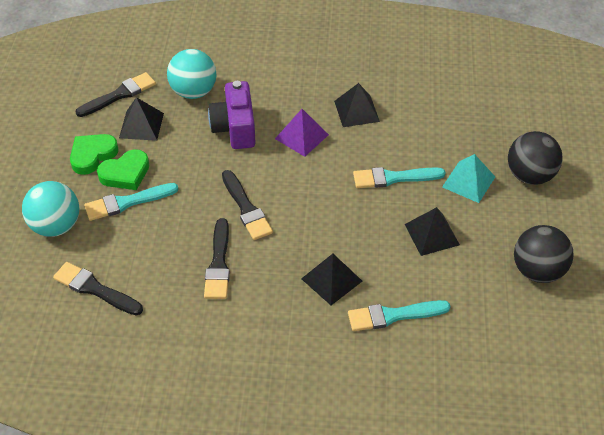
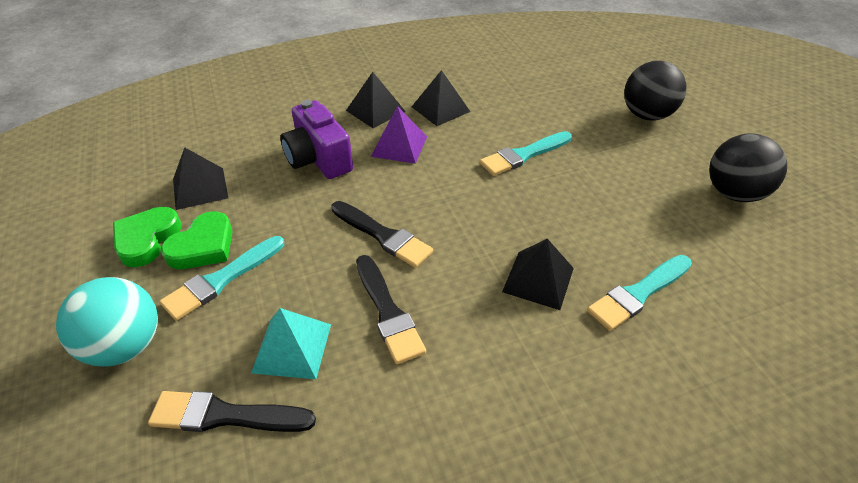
camera: 25 degrees left, 5 degrees down
(119, 95) = (156, 165): black brush -> none
(193, 91) = (249, 138): turquoise ball -> none
(432, 234) = (605, 194): black pyramid -> black pyramid (375, 111)
(468, 181) = (597, 136): turquoise pyramid -> turquoise pyramid (292, 347)

